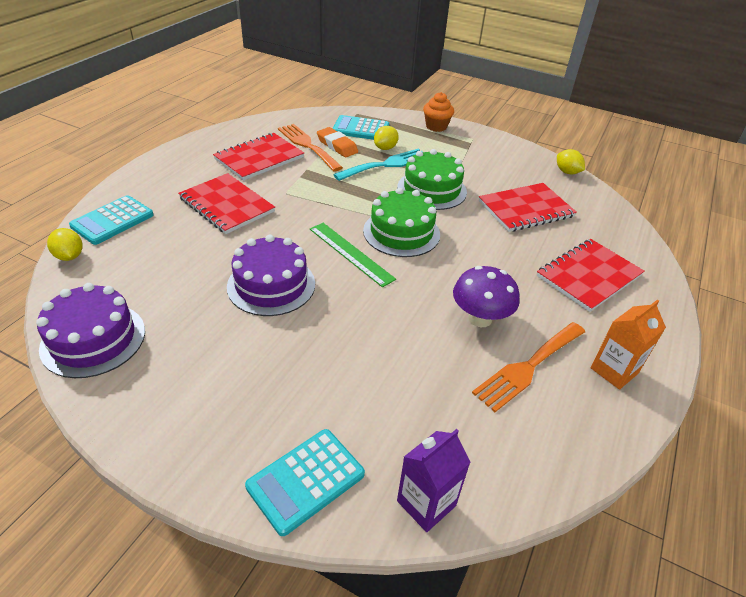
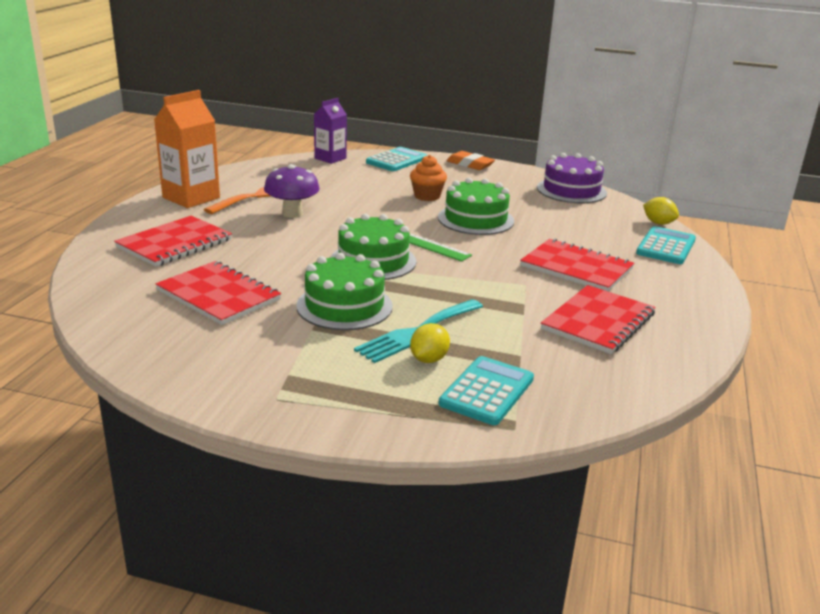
camera: 170 degrees right, 15 degrees down
(271, 285) = (475, 219): purple cake -> green cake
(307, 145) = (551, 349): orange fork -> none
(337, 146) = (506, 354): orange eraser -> orange eraser (470, 164)
(361, 129) = (486, 391): turquoise calculator -> turquoise calculator turned 60 degrees counterclockwise
(436, 126) = (348, 418): orange cupcake -> orange cupcake (427, 196)
(525, 209) = (218, 295): red notebook -> red notebook turned 75 degrees clockwise
(567, 172) = (125, 353): yellow lemon -> none
(614, 370) = (191, 198): orange carton -> orange carton, size x1.54

